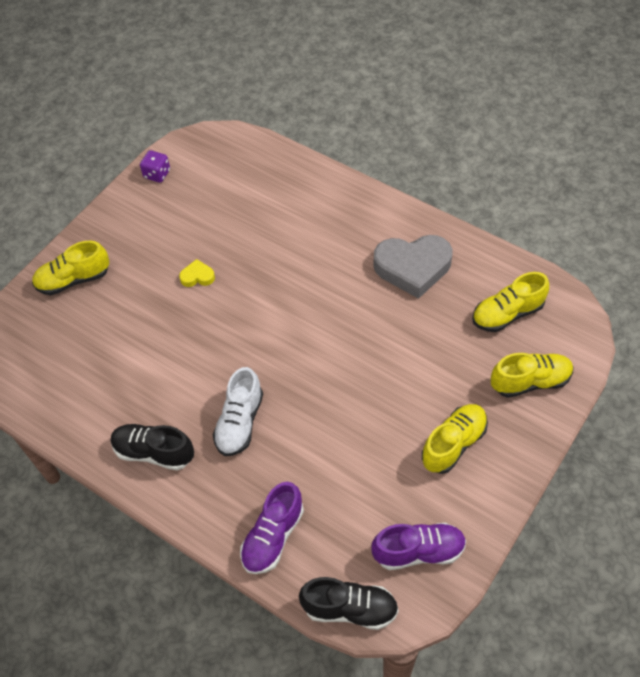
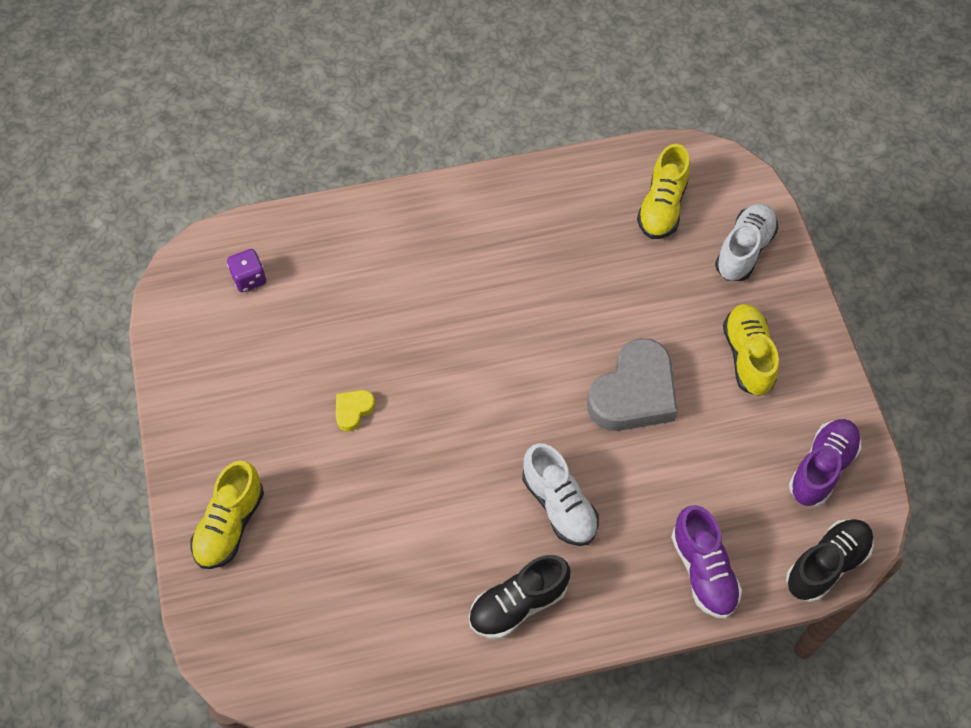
camera: 50 degrees left, 5 degrees up
(157, 174) = (180, 346): purple dice -> purple dice (249, 278)
(413, 268) = (539, 232): grey heart -> grey heart (634, 393)
(530, 381) = (744, 250): yellow shoe -> white shoe

